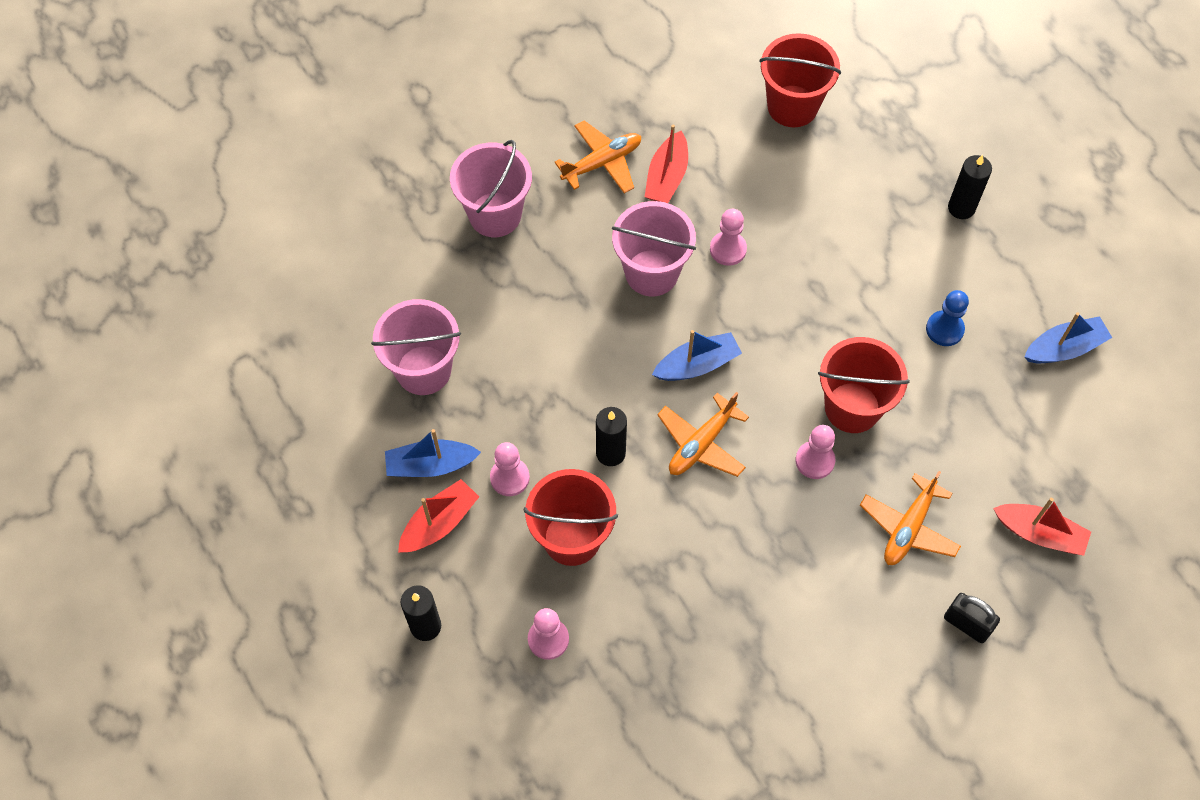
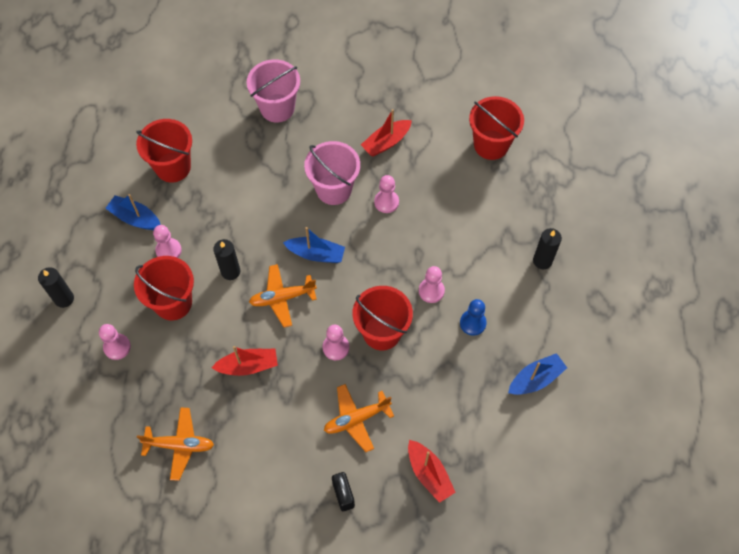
camera: 35 degrees right, 0 degrees up
(423, 370) = (173, 167): pink bucket -> red bucket
(439, 523) = (114, 251): red boat -> red boat (248, 366)
(602, 163) = (357, 114): orange plane -> orange plane (179, 445)
(868, 322) = (431, 291): none -> pink pawn
(1064, 348) = (535, 379): blue boat -> blue boat turned 45 degrees counterclockwise

